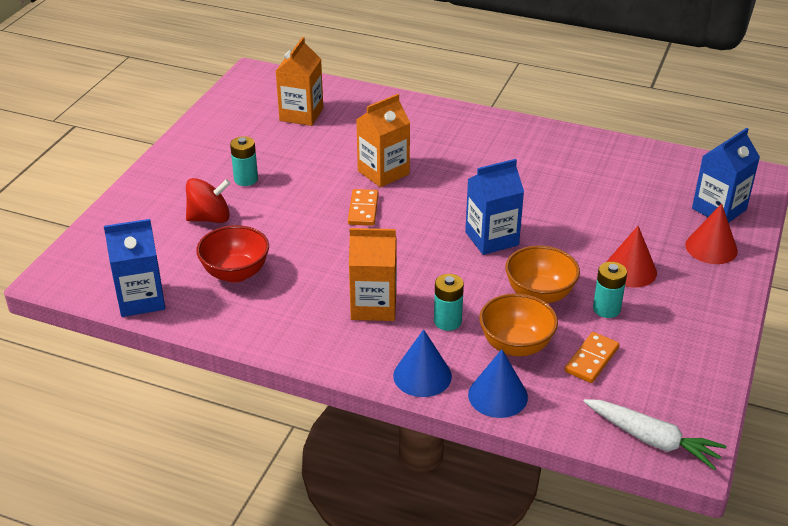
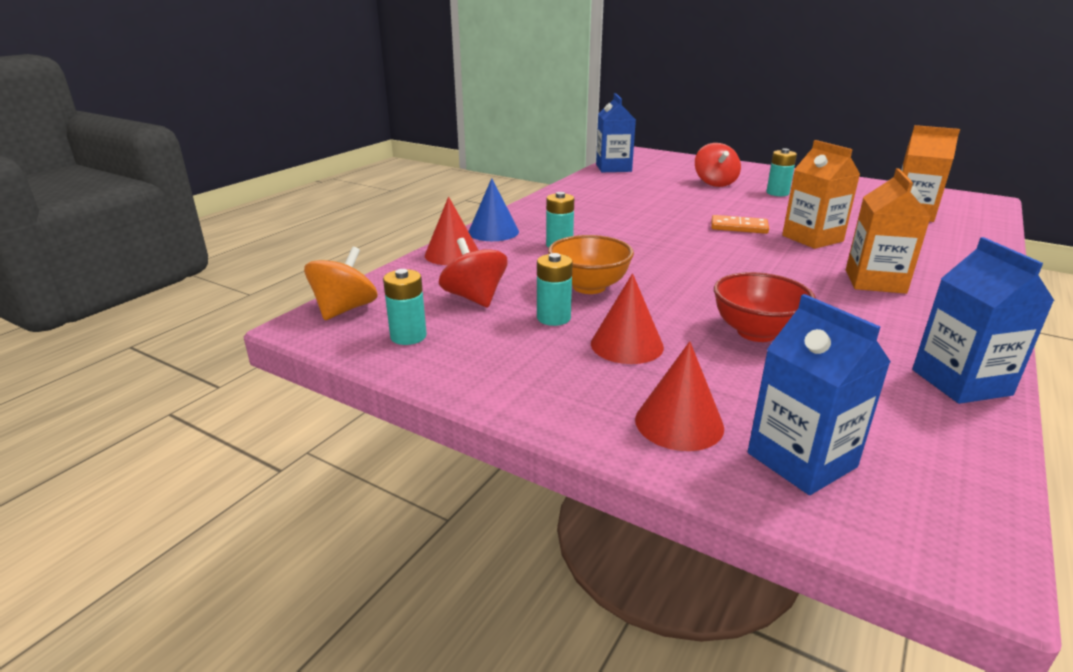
camera: 100 degrees right, 10 degrees down
(235, 273) = (641, 188): red bowl -> red bowl (756, 332)
(373, 306) = (589, 223): orange carton -> orange carton (875, 281)
(491, 239) = (693, 275): blue carton -> blue carton (961, 382)
(497, 395) = (452, 254): blue cone -> red cone
(516, 345) = (513, 267): orange bowl -> none
(591, 359) = (475, 298): orange domino -> red spinning top
(652, 439) = (345, 309): white carrot -> orange spinning top
(677, 385) = (408, 336): none -> turquoise battery

